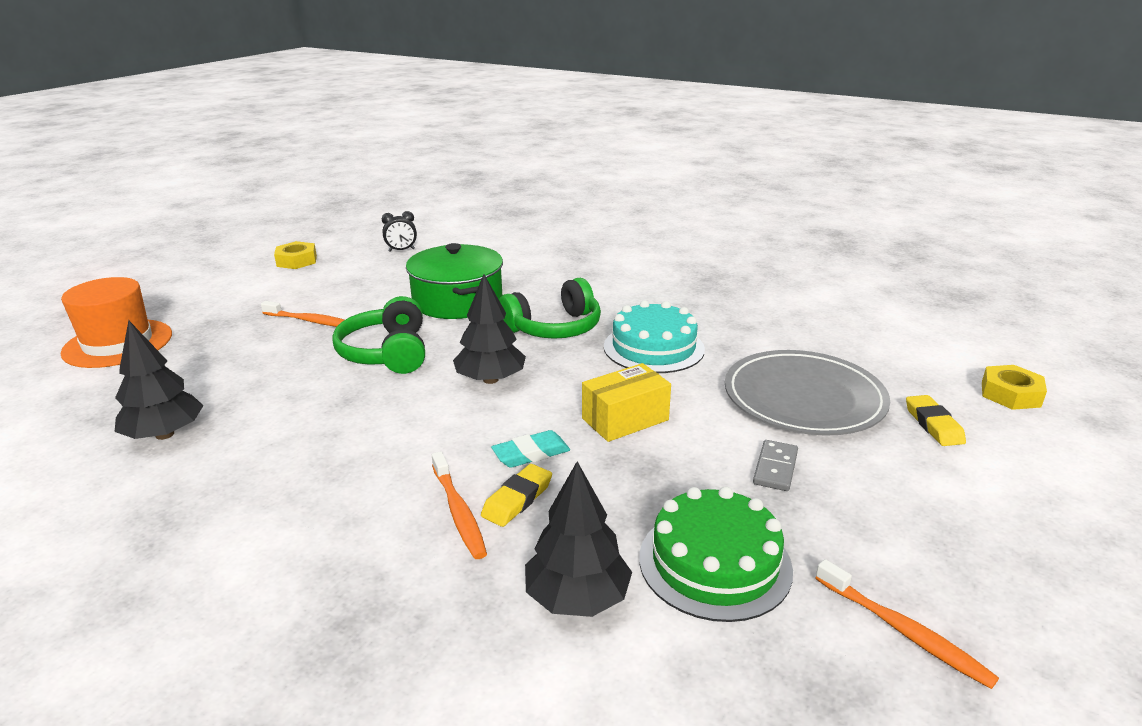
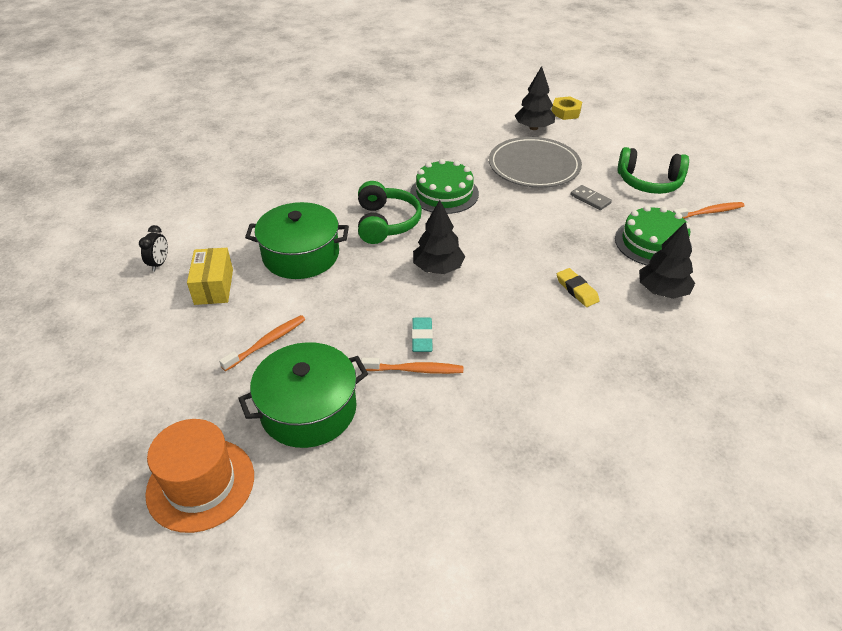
camera: 65 degrees left, 15 degrees up
(165, 434) = (409, 448): black tree -> black tree (533, 128)
(218, 365) = (308, 409): none -> green pot
(297, 261) = (110, 335): yellow nut -> none
(387, 353) = (362, 308): green headphones -> green headphones (649, 182)
(458, 512) = (578, 314): orange toothbrush -> orange toothbrush (415, 370)
(531, 454) = (535, 274): turquoise eraser -> turquoise eraser (422, 337)
(625, 419) = (519, 230): yellow box -> yellow box (214, 287)
(653, 348) = (444, 193): turquoise cake -> green cake
(933, 425) = (578, 142): yellow eraser -> none

